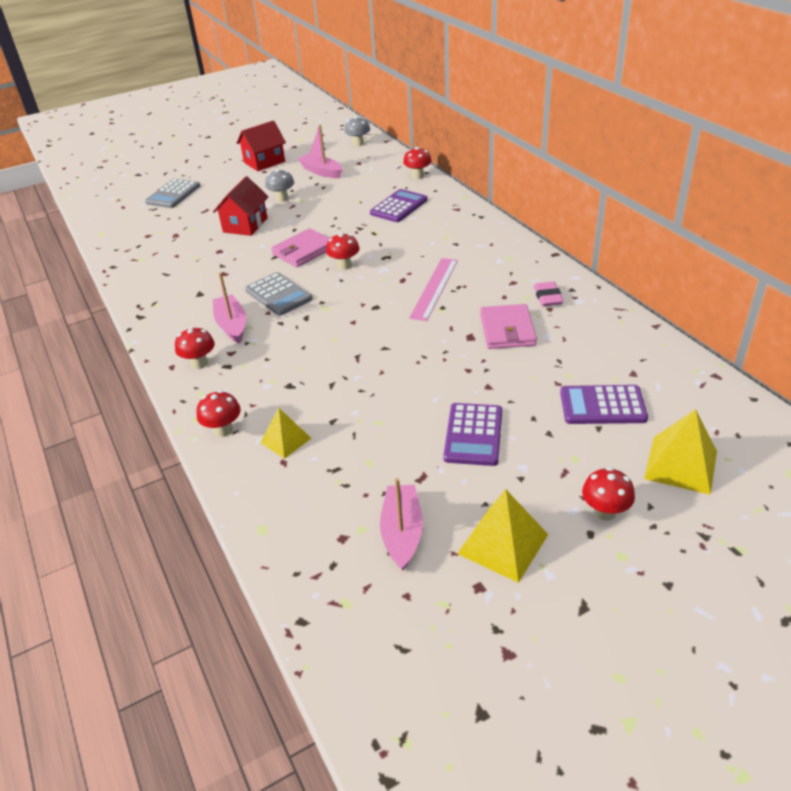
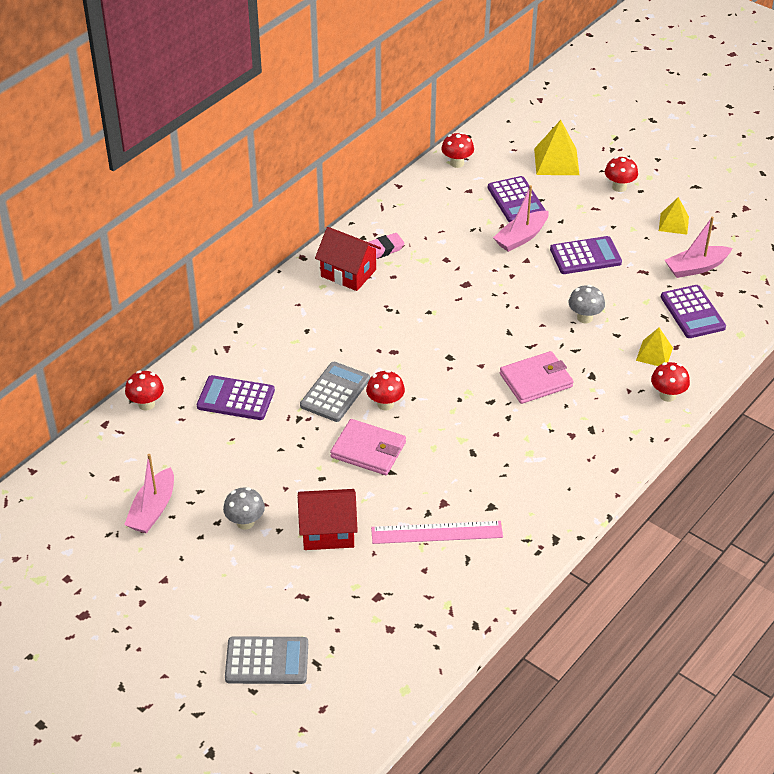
camera: 115 degrees left, 5 degrees up
(199, 363) = (599, 451): red mushroom -> red mushroom (457, 163)
(232, 325) = (531, 453): pink boat -> pink boat (521, 237)
(264, 162) = (132, 592): red house -> red house (348, 273)
(278, 295) = (463, 437): grey calculator -> grey calculator (335, 392)
(326, 497) = (692, 312): none -> purple calculator
(358, 144) = (47, 500): grey mushroom -> grey mushroom (584, 318)
(434, 288) = (399, 325): pink ruler -> pink ruler (437, 533)
(503, 544) = (673, 223): yellow pyramid -> yellow pyramid, size x0.64
(507, 330) = (445, 264): pink wallet -> pink wallet (536, 380)

